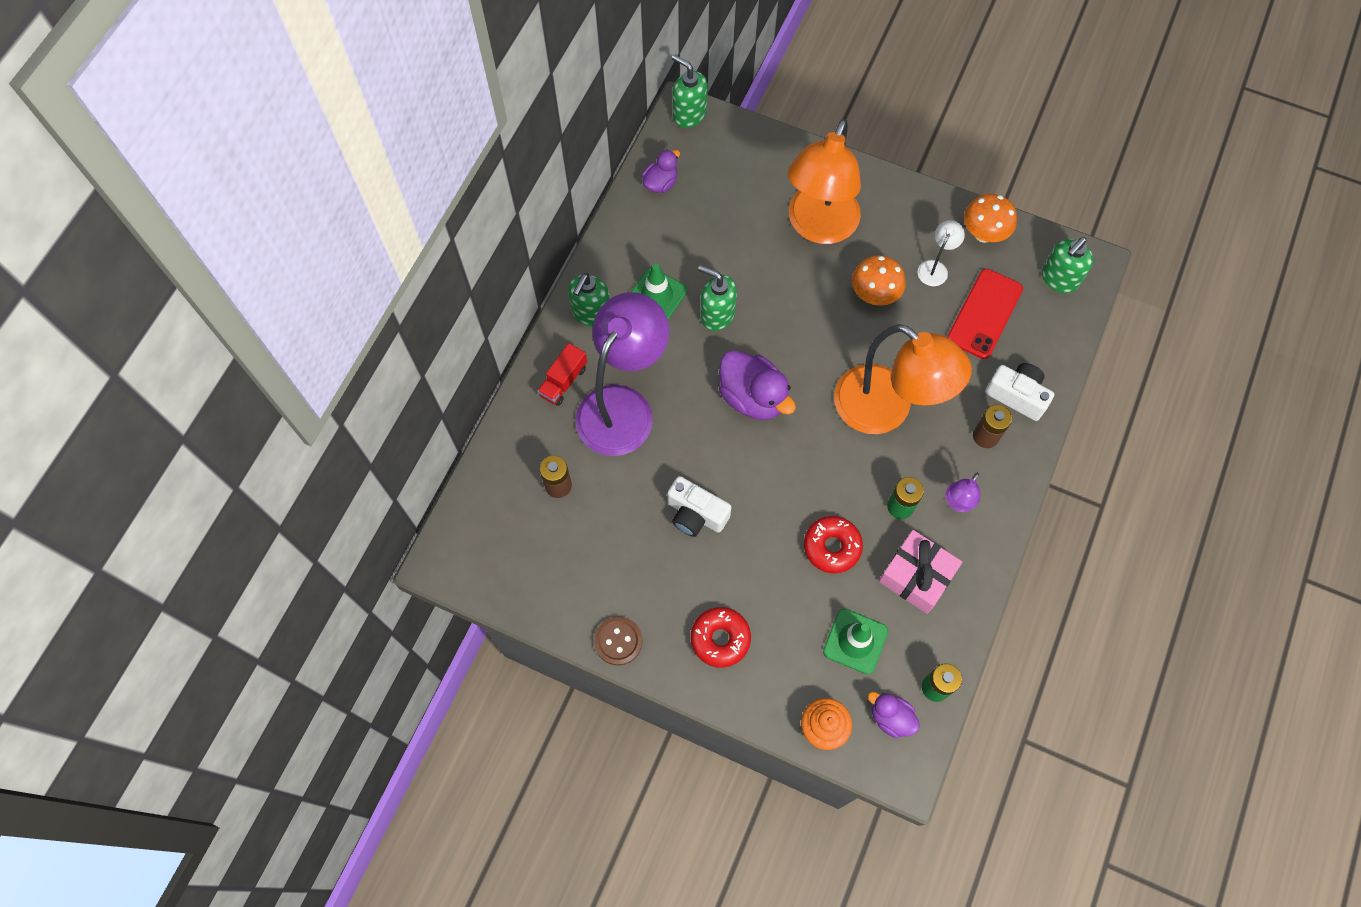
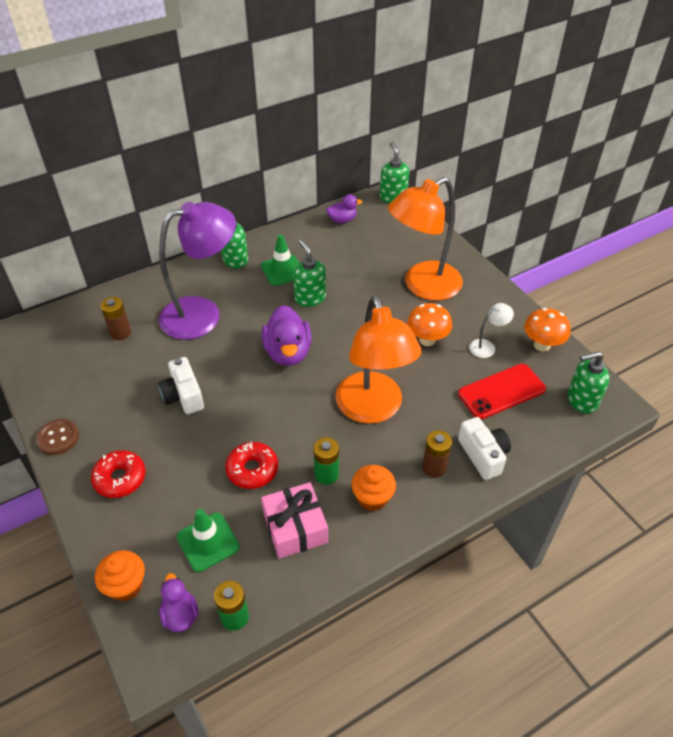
camera: 35 degrees right, 20 degrees down
(563, 381) = (182, 283): red truck -> none
(957, 503) = (372, 498): purple lamp -> orange cupcake

